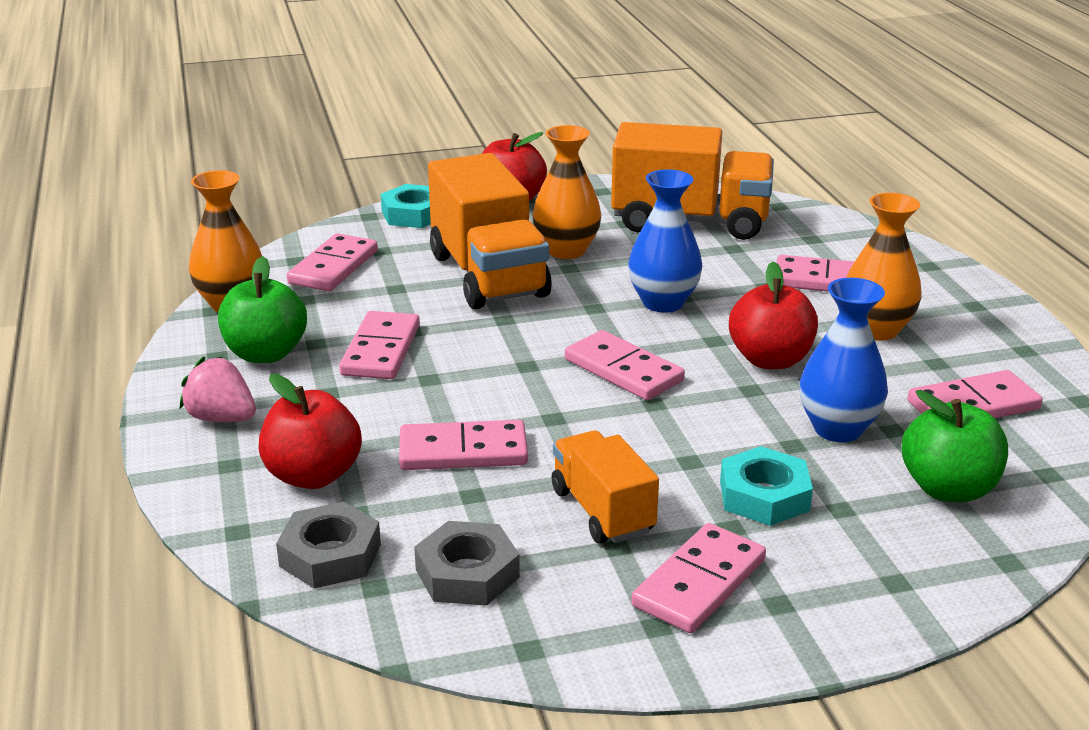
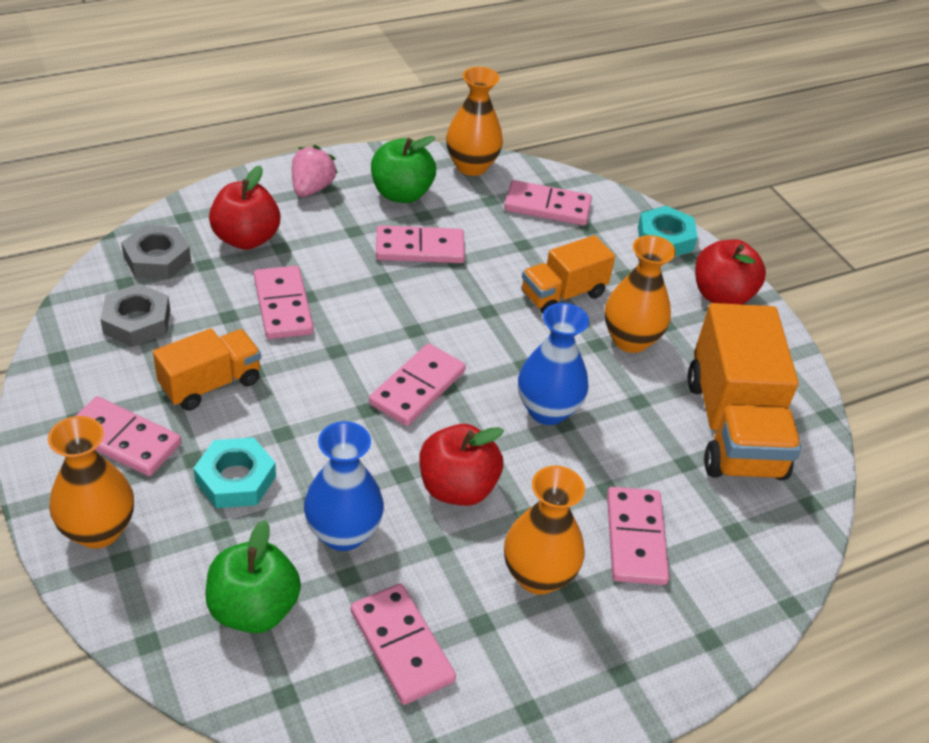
camera: 75 degrees right, 15 degrees up
(488, 275) = (563, 294): orange truck -> orange truck, size x0.58
(854, 601) = (98, 530): none -> orange vase

